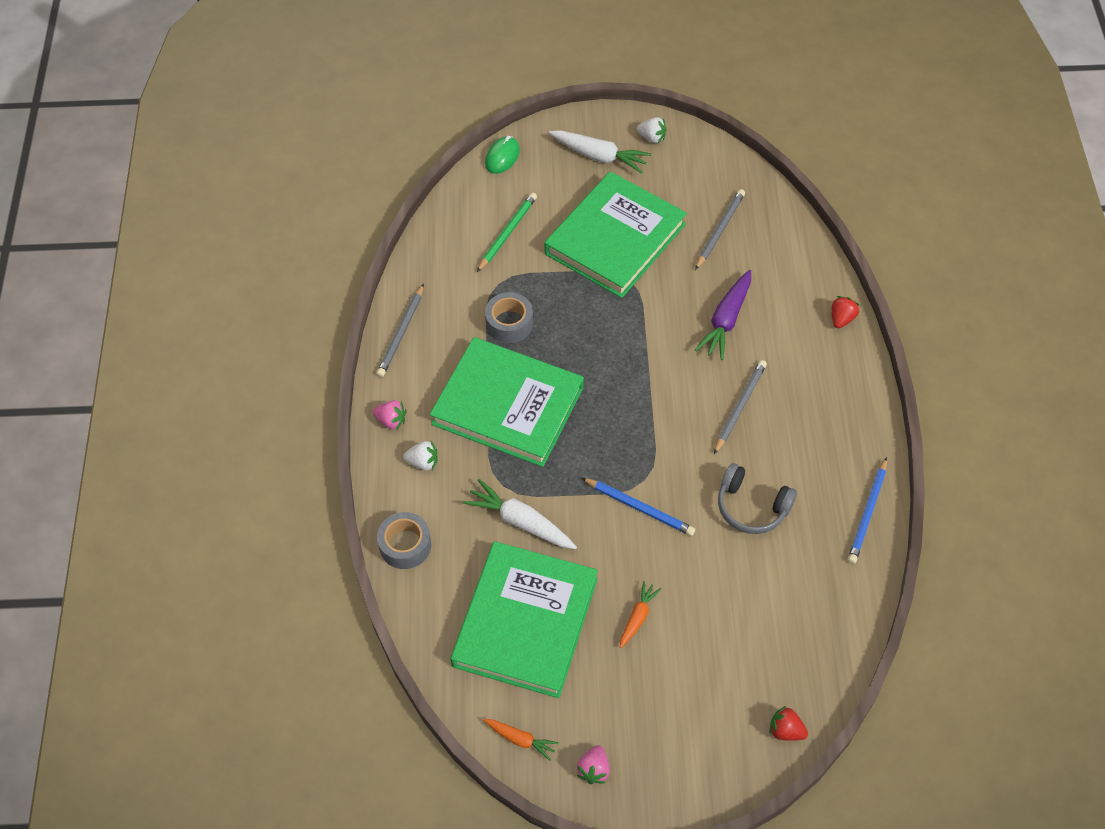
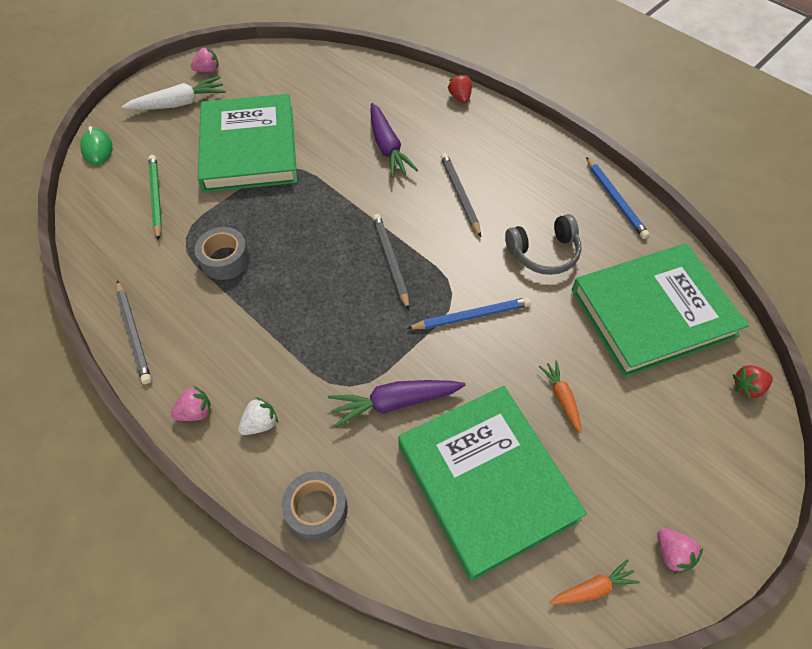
camera: 45 degrees left, 0 degrees up
(508, 405) = (288, 321): green book -> green book (653, 312)
(520, 522) = (395, 402): white carrot -> purple carrot
(652, 137) = (208, 70): white strawberry -> pink strawberry
(719, 230) = (320, 97): grey pencil -> grey pencil (391, 261)

